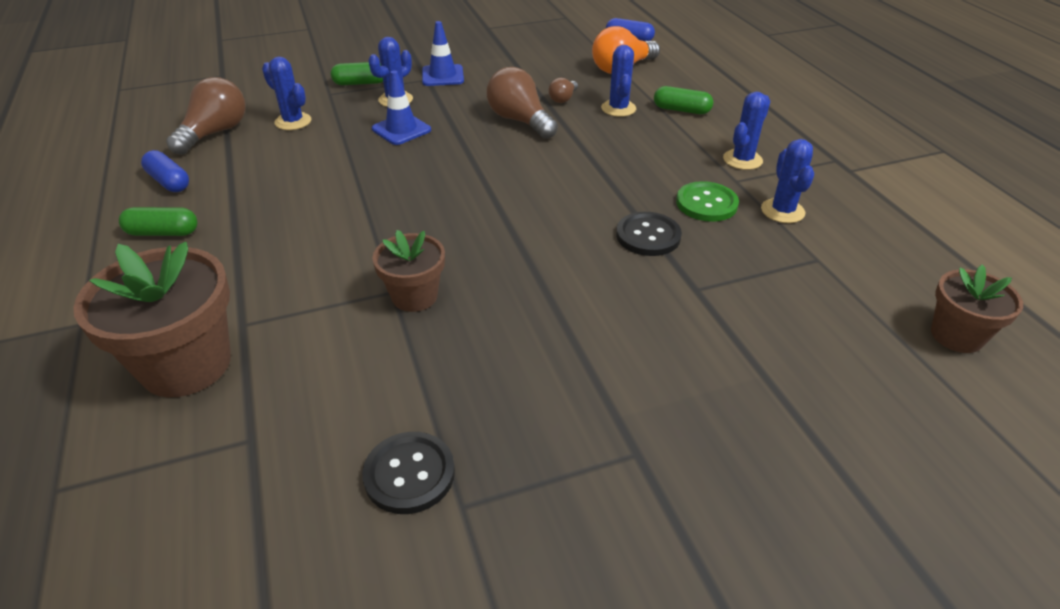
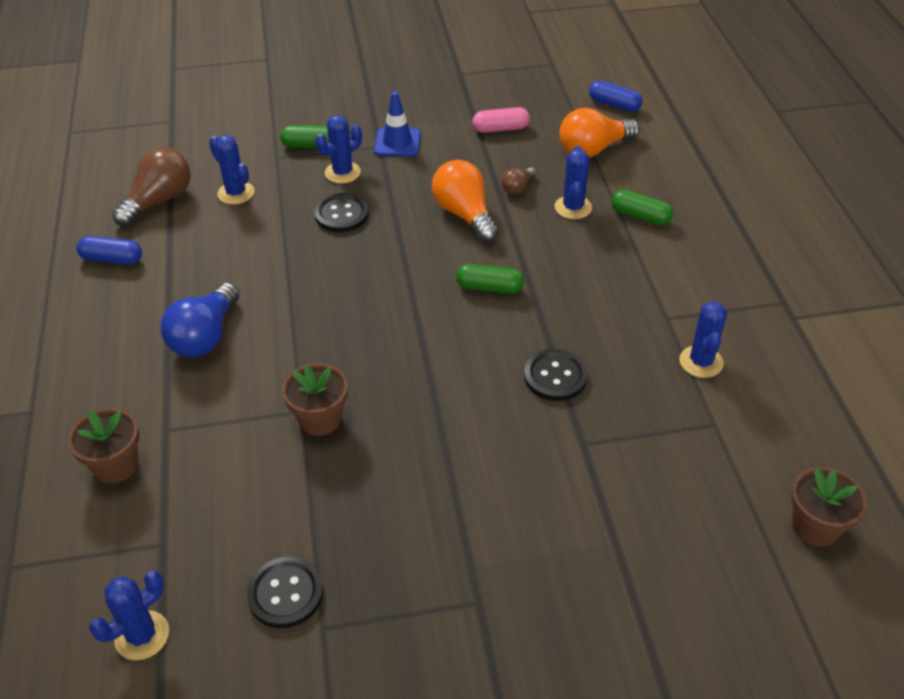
camera: 10 degrees right, 5 degrees up
(163, 232) = (103, 320): green capsule -> green capsule (489, 287)
(169, 182) = (112, 259): blue capsule -> blue capsule turned 45 degrees counterclockwise
(186, 365) = (116, 465): brown flower pot -> brown flower pot, size x0.59
(277, 236) = (205, 336): none -> blue light bulb
(401, 129) = (341, 214): blue traffic cone -> black button
(520, 121) = (465, 214): brown light bulb -> orange light bulb
(534, 60) = (500, 129): none -> pink capsule
(706, 203) = (626, 344): green button -> none
(742, 160) = (683, 291): blue cactus -> blue cactus (142, 635)

